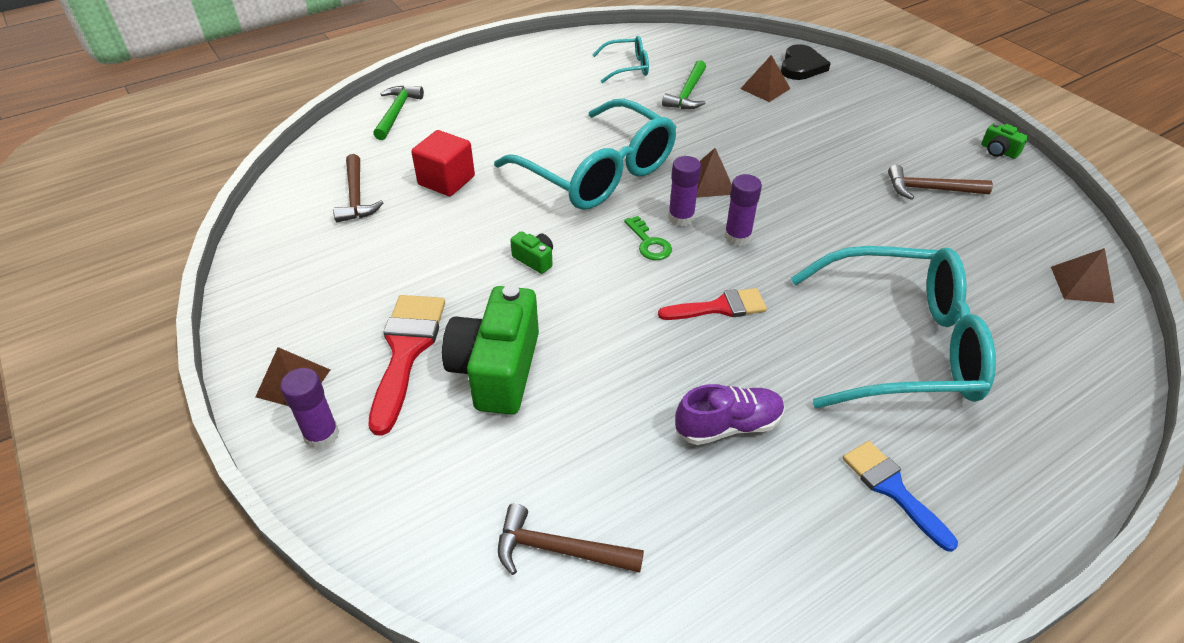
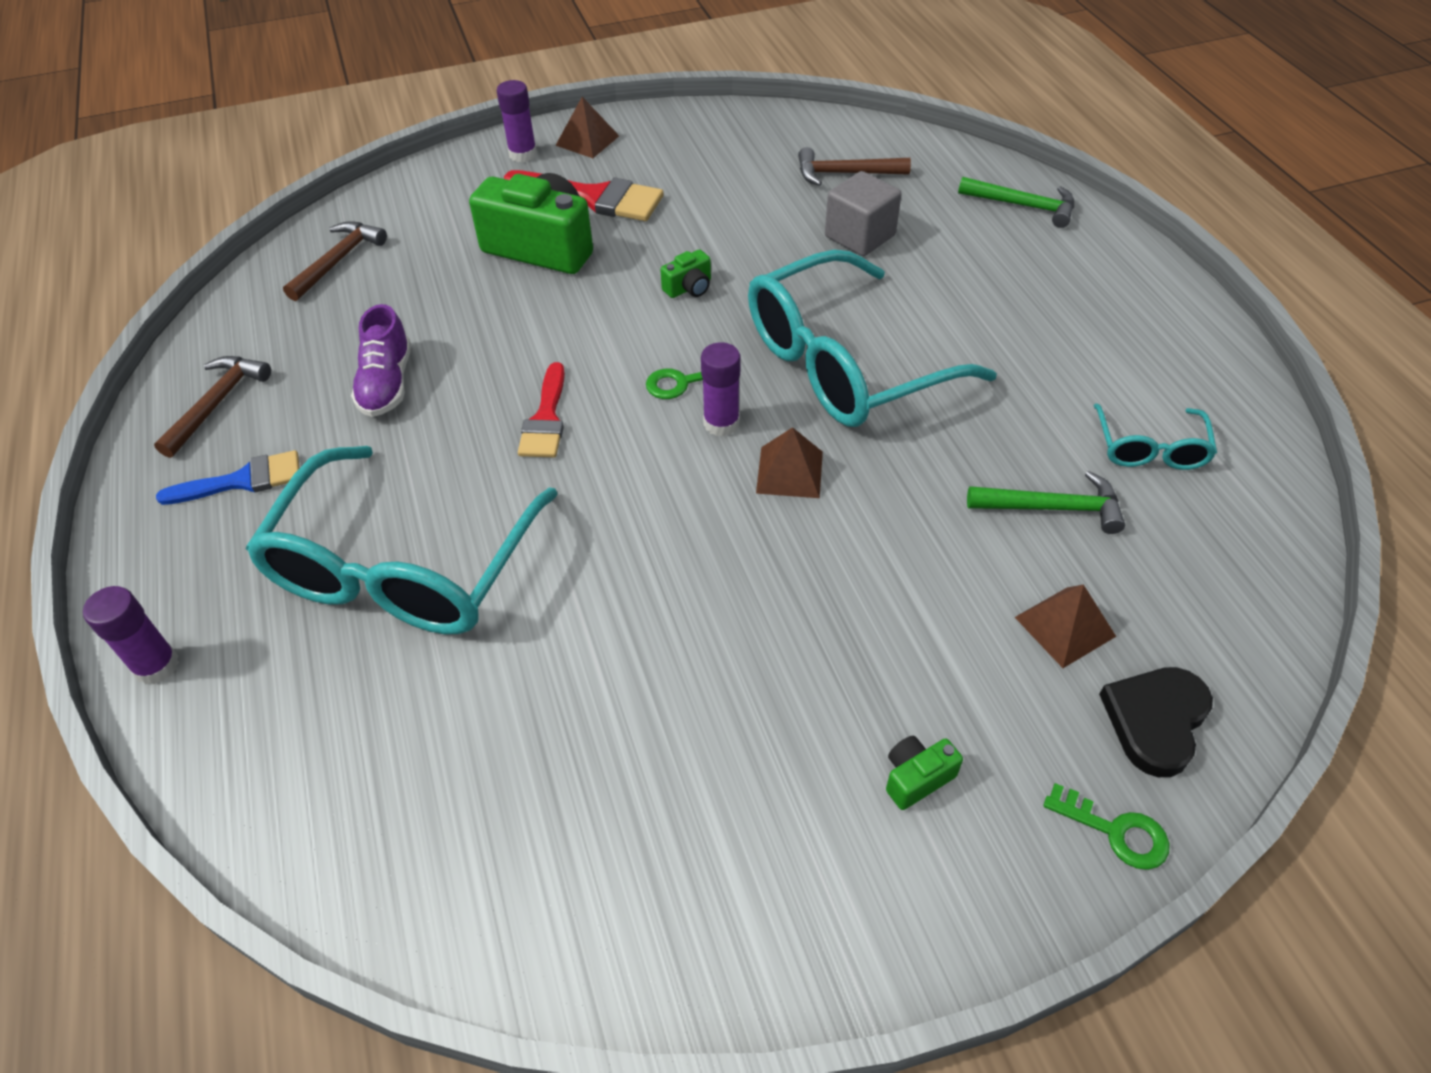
camera: 105 degrees right, 5 degrees up
(446, 180) = (860, 236): red cube -> grey cube
(687, 93) = (1053, 508): green hammer -> green hammer turned 150 degrees clockwise
(737, 237) = (662, 469): purple glue stick -> purple glue stick (156, 666)
(801, 66) = (1155, 720): black heart -> black heart turned 90 degrees clockwise
(864, 75) = (1116, 832): none -> green key
(930, 189) = (691, 761): brown hammer -> brown hammer (217, 403)
(998, 151) = (775, 960): green camera -> green camera (916, 778)
(1081, 284) = (386, 865): brown pyramid -> none

